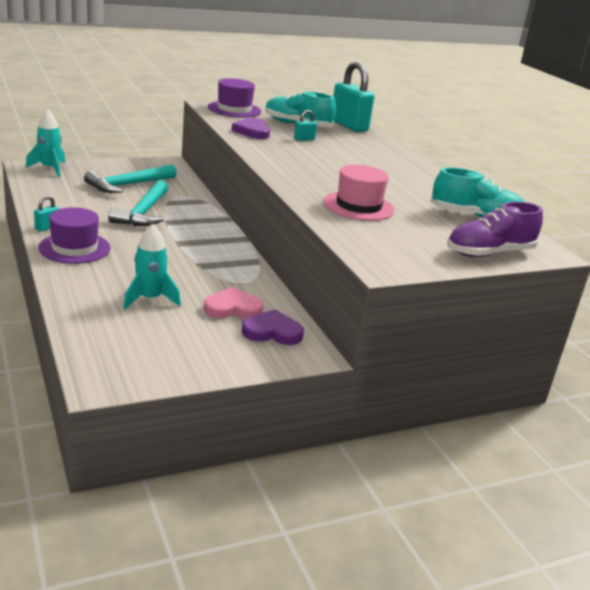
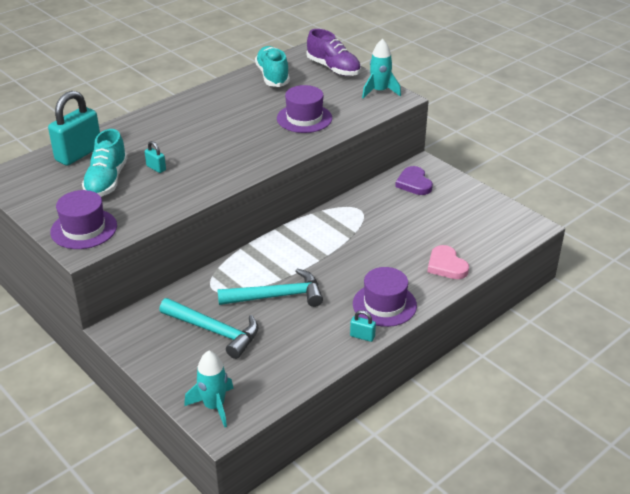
camera: 105 degrees left, 10 degrees up
(150, 299) = (424, 240): turquoise rocket -> turquoise rocket (379, 91)
(232, 308) = (400, 204): pink heart -> pink heart (446, 265)
(252, 131) = (160, 199): purple heart -> none
(358, 206) = (304, 118): pink hat -> purple hat

